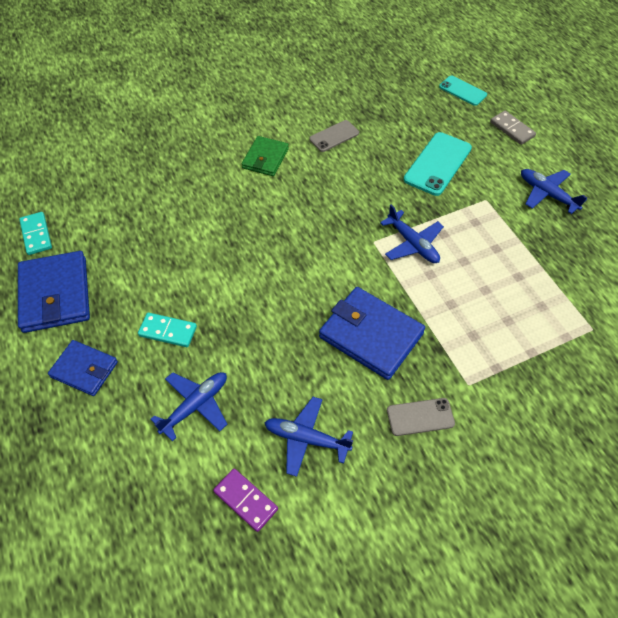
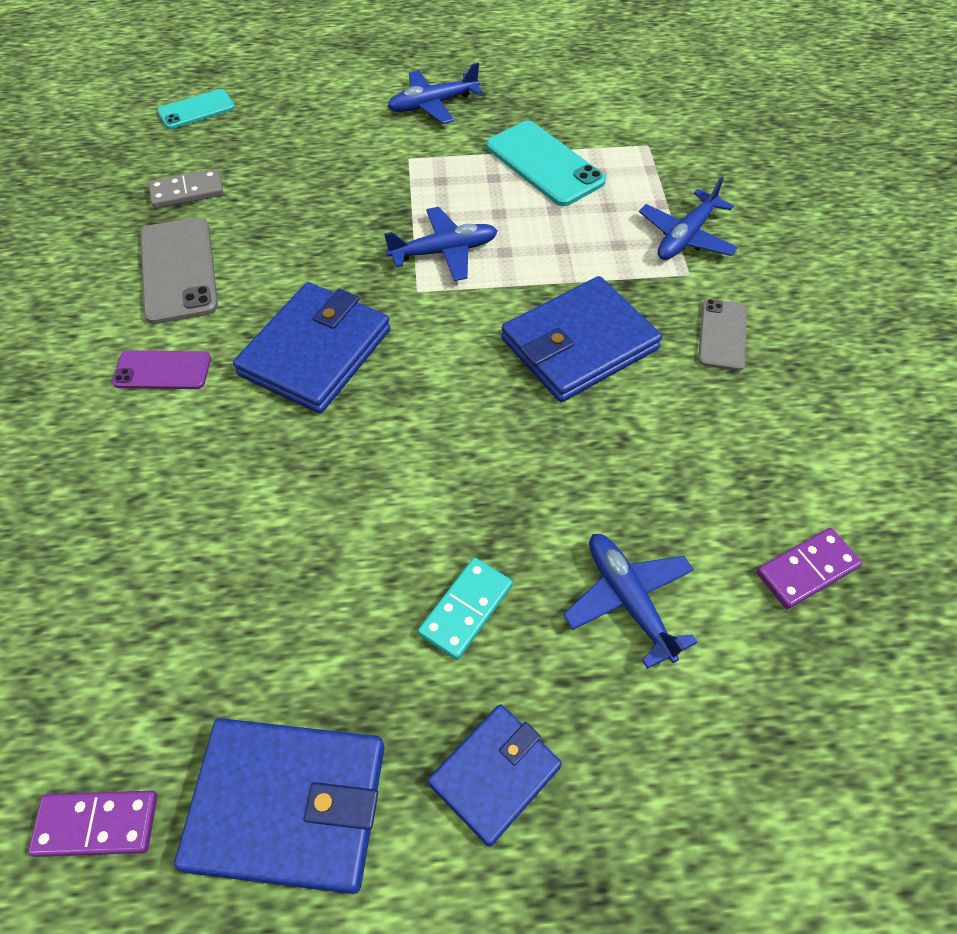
camera: 70 degrees left, 0 degrees up
(36, 235) = (97, 824): turquoise domino -> purple domino
(265, 158) = (162, 370): green wallet -> purple phone
(305, 212) = (315, 352): none -> blue wallet
(306, 439) = (724, 467): blue plane -> blue plane (685, 237)
(334, 136) = (178, 270): grey phone -> grey phone, size x1.64
(437, 164) = (316, 180): turquoise phone -> turquoise phone (544, 164)
(512, 129) = (304, 93): grey domino -> grey domino (187, 192)

